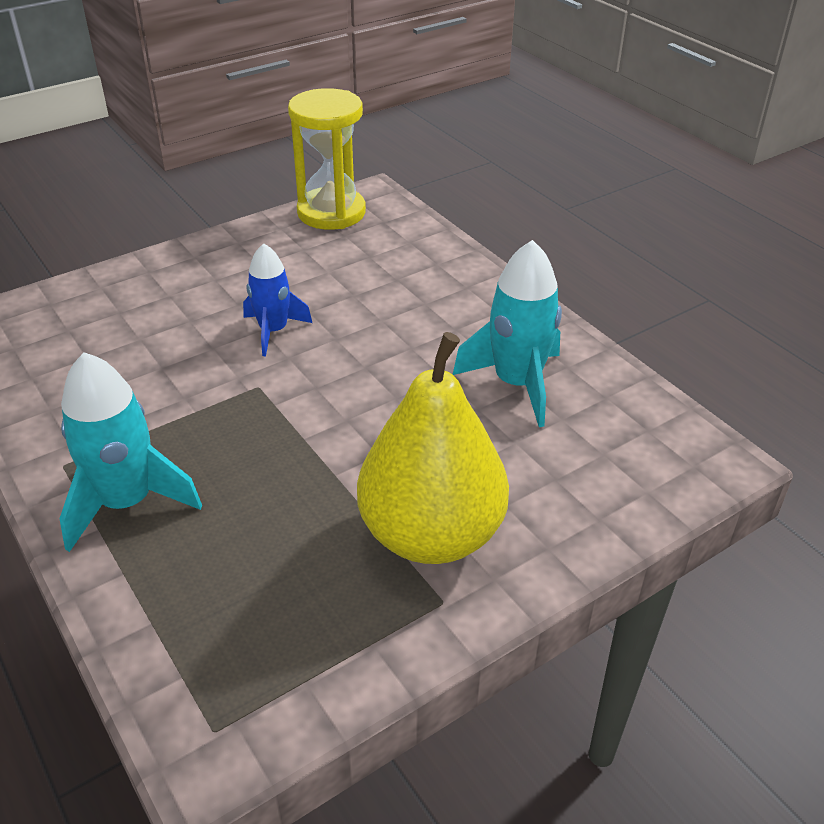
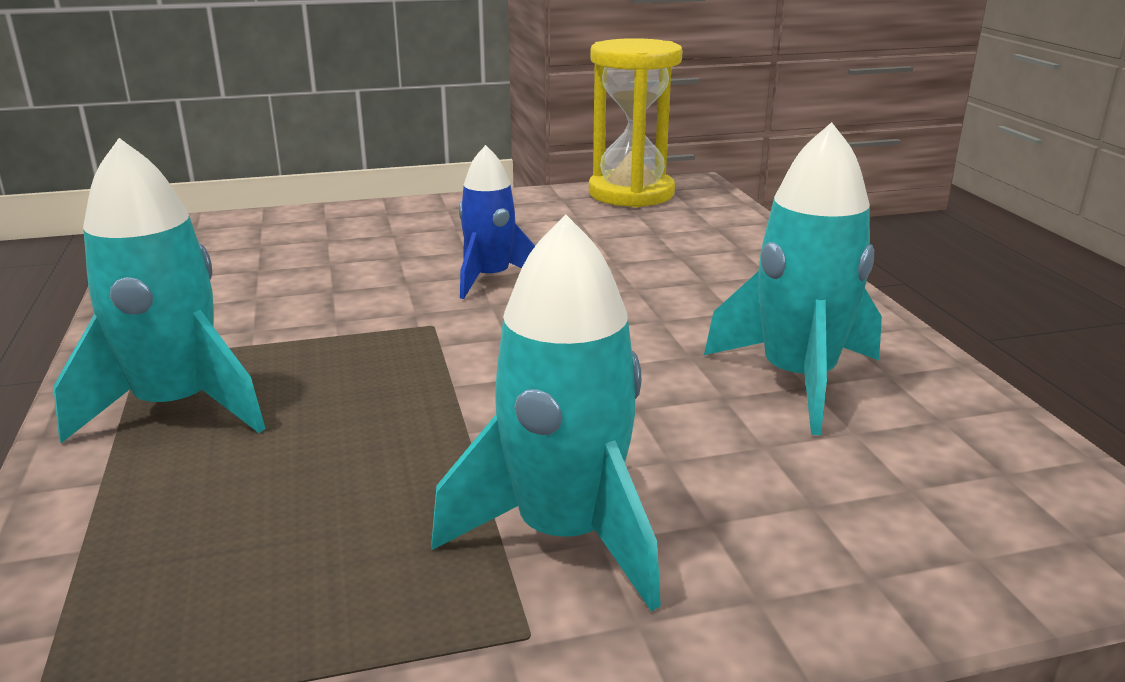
camera: 20 degrees right, 15 degrees down
(431, 535) = (565, 534): yellow pear -> turquoise rocket

